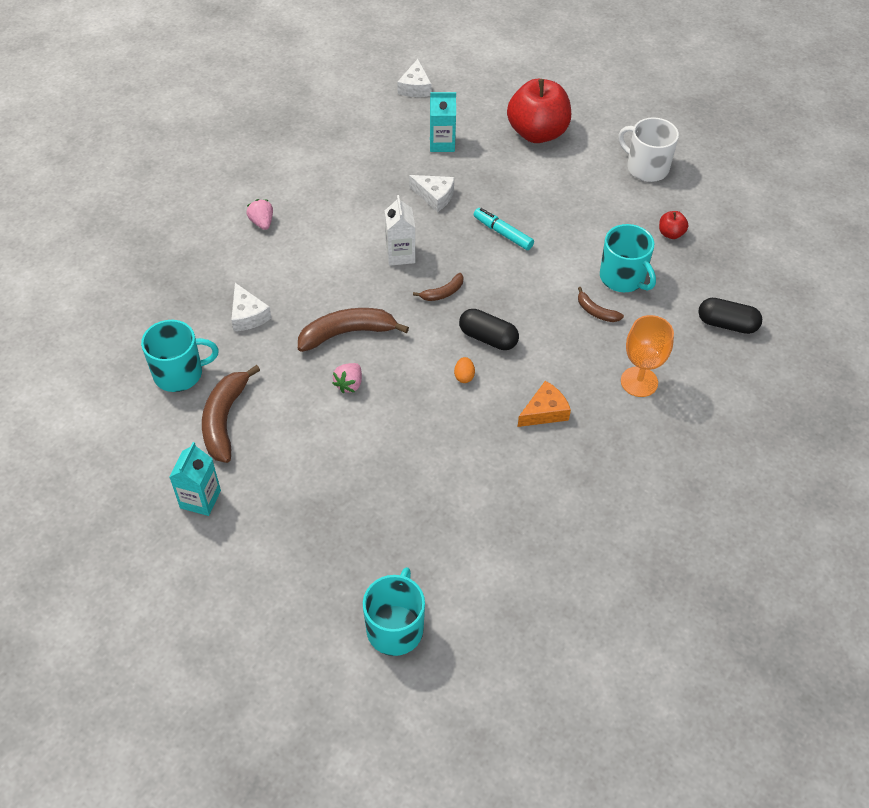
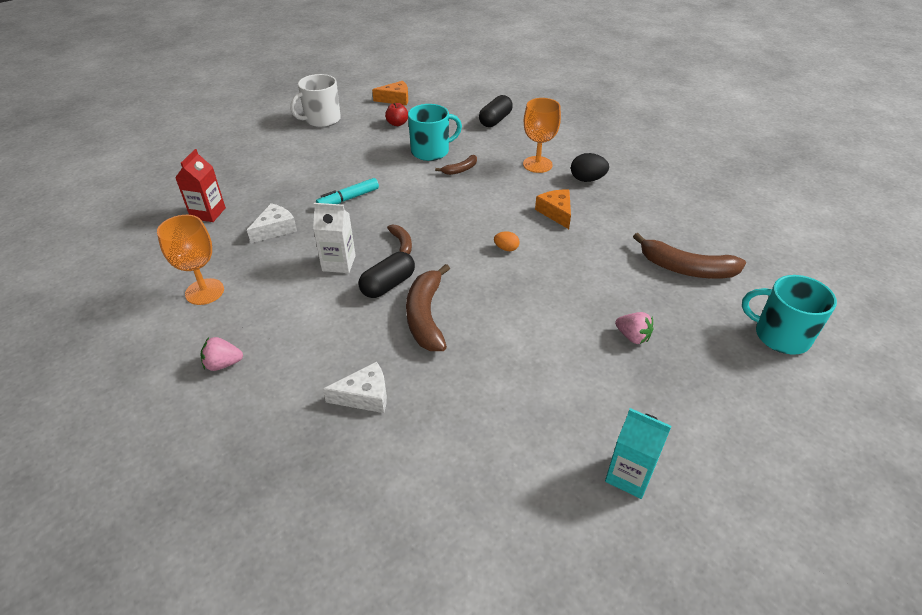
camera: 75 degrees left, 10 degrees down
(179, 373) = (431, 477): turquoise mug -> none
(225, 420) = (516, 437): brown banana -> brown banana (686, 268)
(338, 182) = (204, 292): none -> orange goblet
(349, 384) = (494, 325): pink strawberry -> pink strawberry (632, 337)
(415, 87) = (112, 216): white cheese -> none
(442, 144) = (208, 213): turquoise carton -> red carton
(488, 338) = (467, 228): black capsule -> black capsule (388, 285)
(537, 133) = (240, 160): red apple -> none
(626, 435) = (587, 179): none -> black egg
(729, 218) = (395, 99): none -> orange cheese

